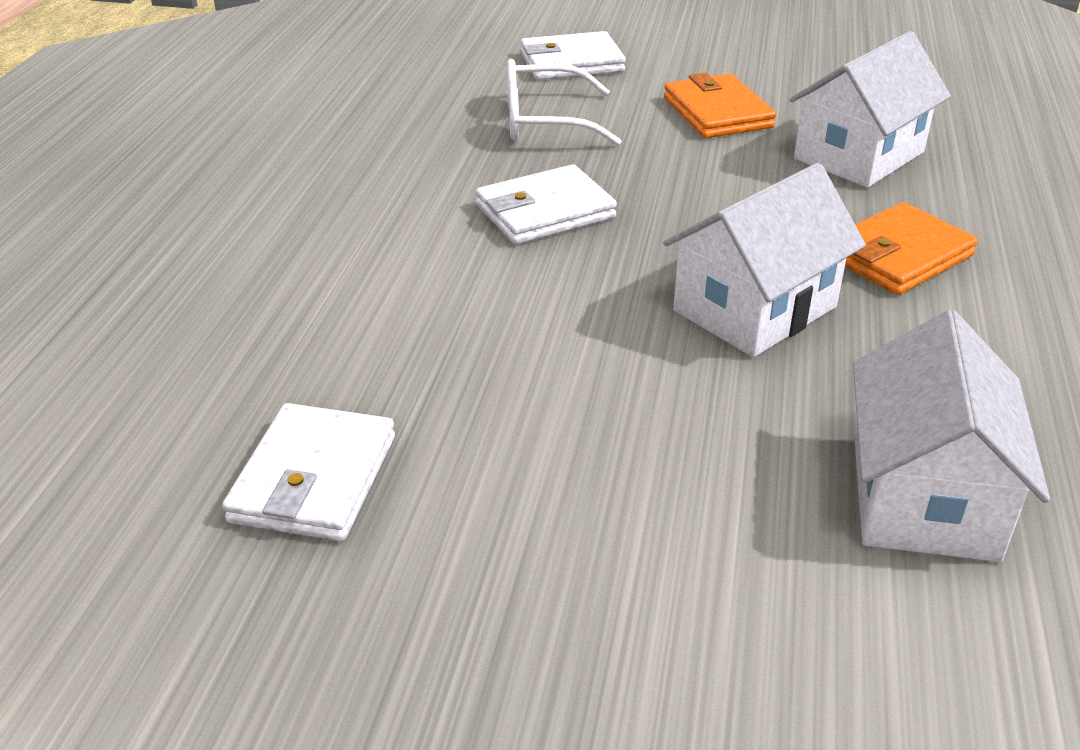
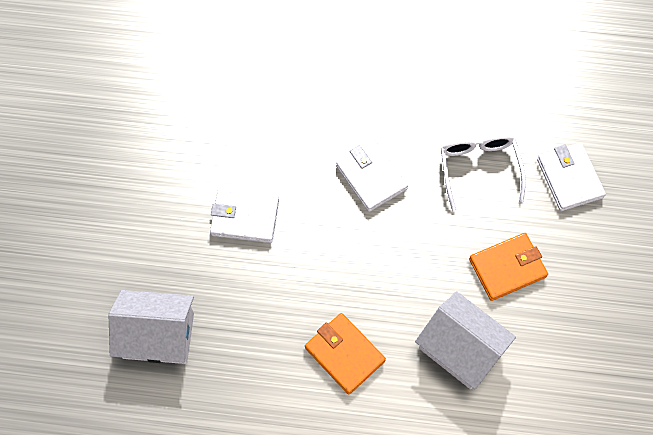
camera: 85 degrees right, 30 degrees up
(314, 479) = (163, 113): white wallet -> white wallet (245, 217)
(754, 308) = (289, 278): white house -> none

